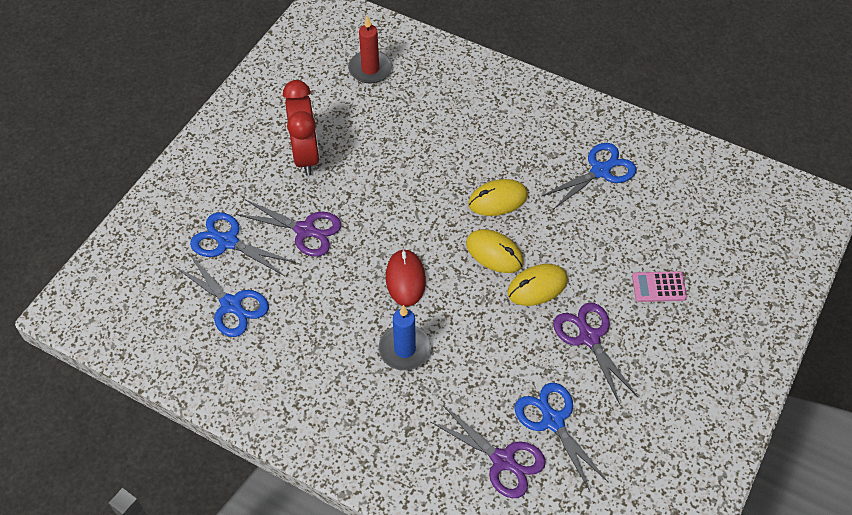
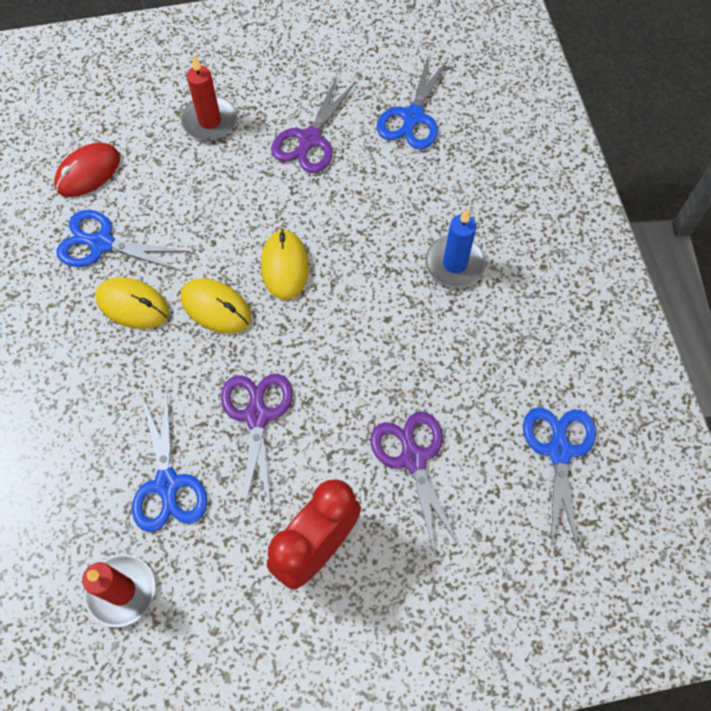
camera: 130 degrees left, 10 degrees up
(228, 242) = (498, 525): blue scissors -> blue scissors (167, 484)
(405, 279) = (383, 319): red mouse -> red mouse (88, 172)
(503, 460) = (479, 127): purple scissors -> purple scissors (257, 416)
(537, 287) = (292, 208): yellow mouse -> yellow mouse (132, 305)
(659, 287) = (210, 121): pink calculator -> red candle

